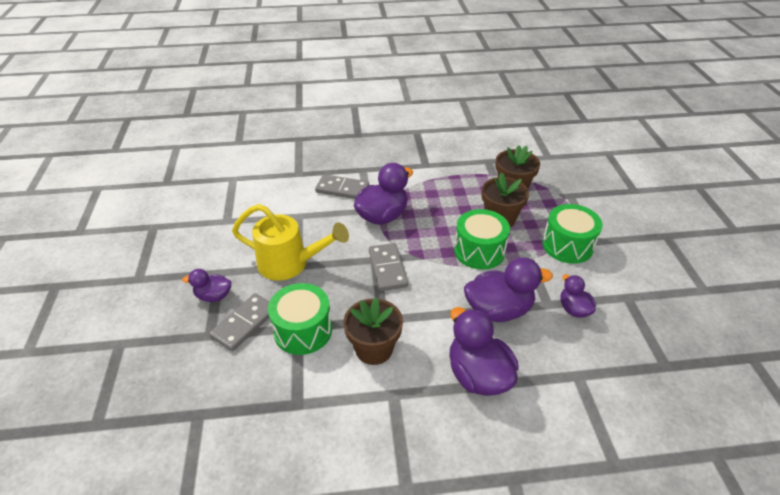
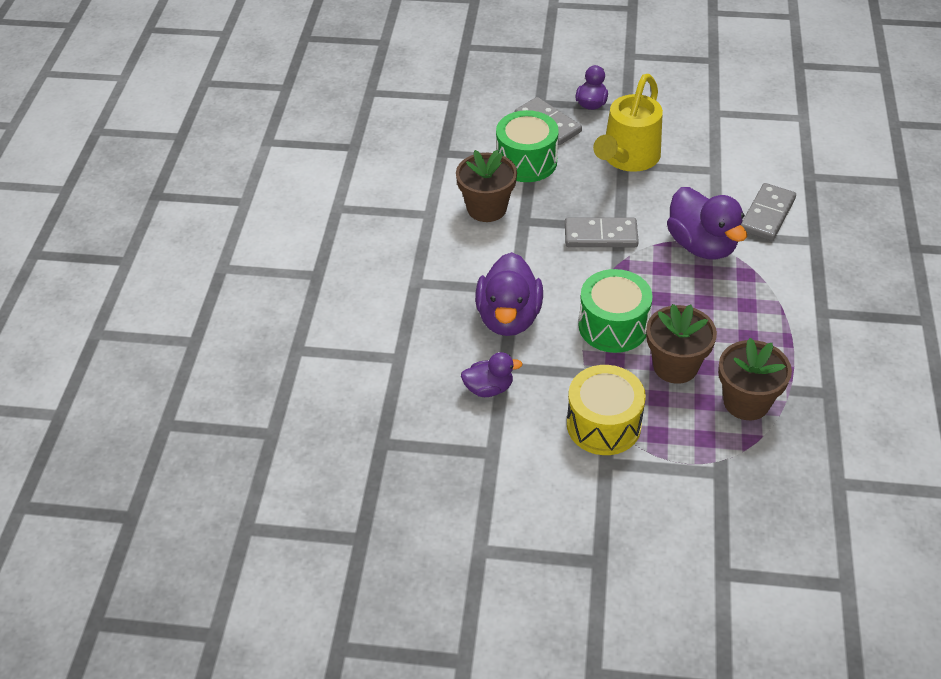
camera: 105 degrees right, 5 degrees up
(478, 375) = (428, 278): purple duck -> none
(567, 245) = (603, 425): green drum -> yellow drum

